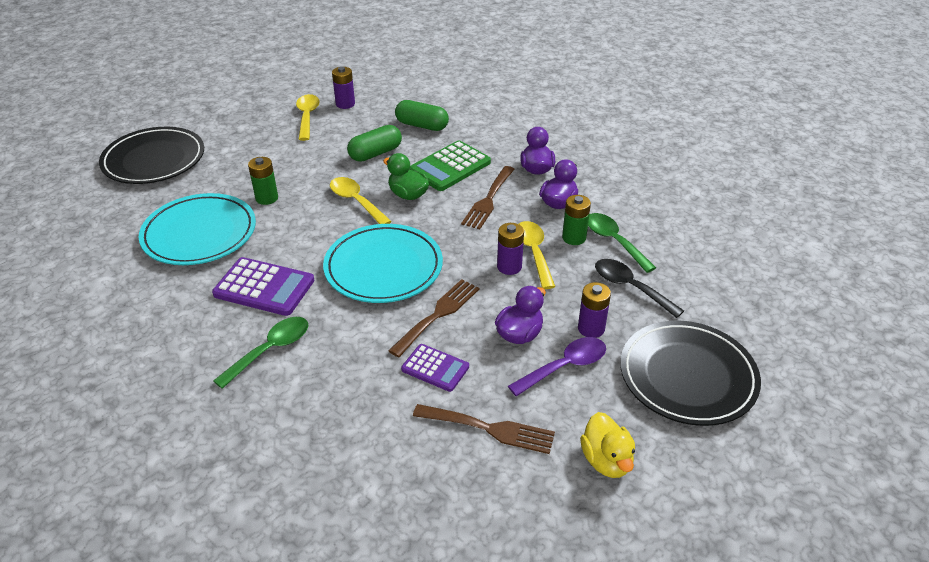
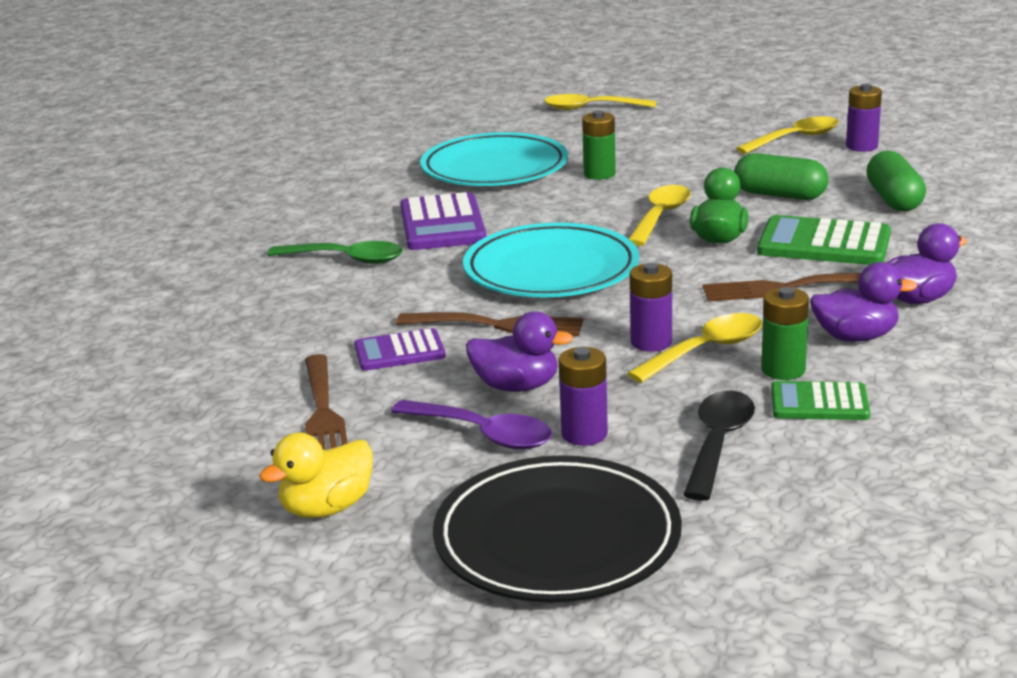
camera: 65 degrees right, 15 degrees down
(154, 160) = (591, 108): black plate -> yellow spoon
(435, 368) = (399, 351): purple calculator -> purple calculator turned 75 degrees clockwise
(614, 241) = (819, 403): green spoon -> green calculator

